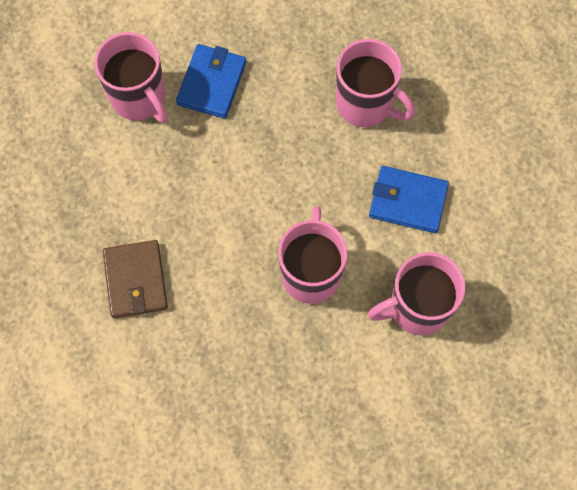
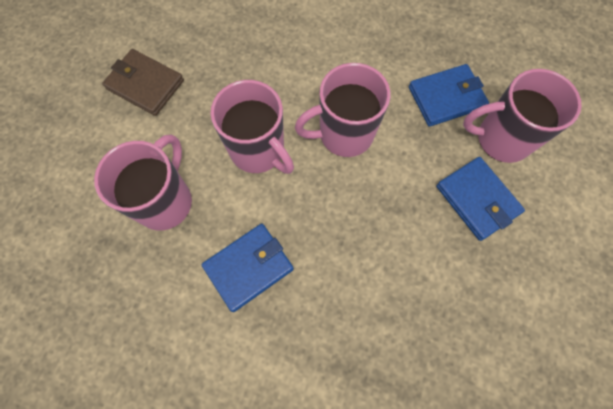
camera: 130 degrees right, 0 degrees up
(131, 164) = (446, 97): none -> blue wallet
(135, 280) = (353, 44): brown wallet -> brown wallet (145, 84)
(365, 104) = (362, 308): pink mug -> pink mug (344, 134)

